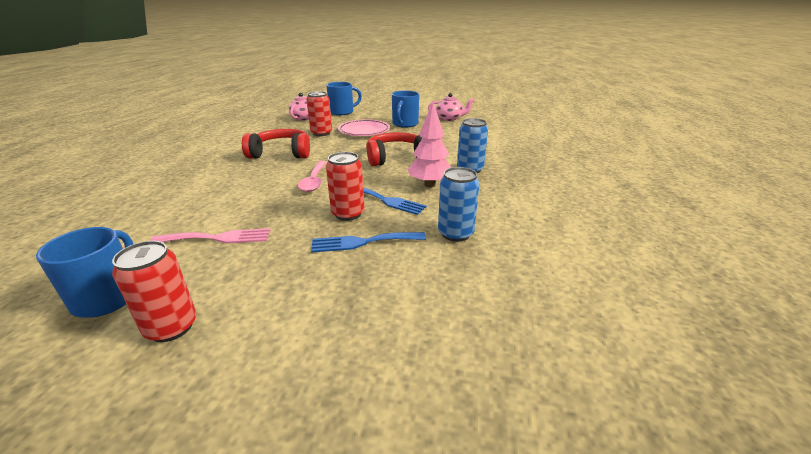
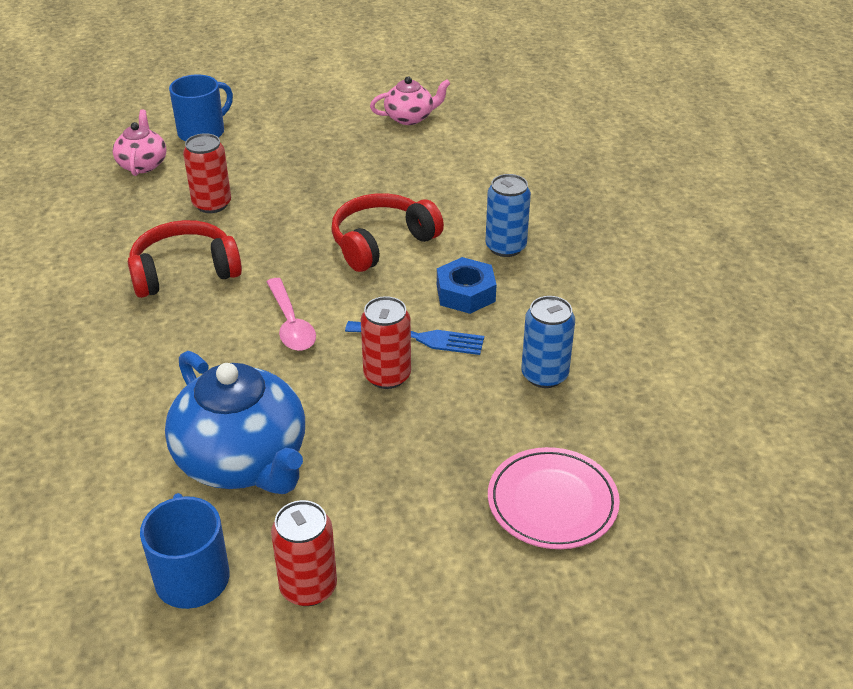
camera: 20 degrees left, 10 degrees up
(218, 238) = (243, 461): pink fork -> blue teapot
(363, 242) = (439, 418): blue fork -> none
(364, 131) = (282, 182): pink plate -> pink plate (552, 502)
(405, 124) = (341, 149): blue mug -> none
(430, 185) = (465, 293): pink tree -> blue nut

